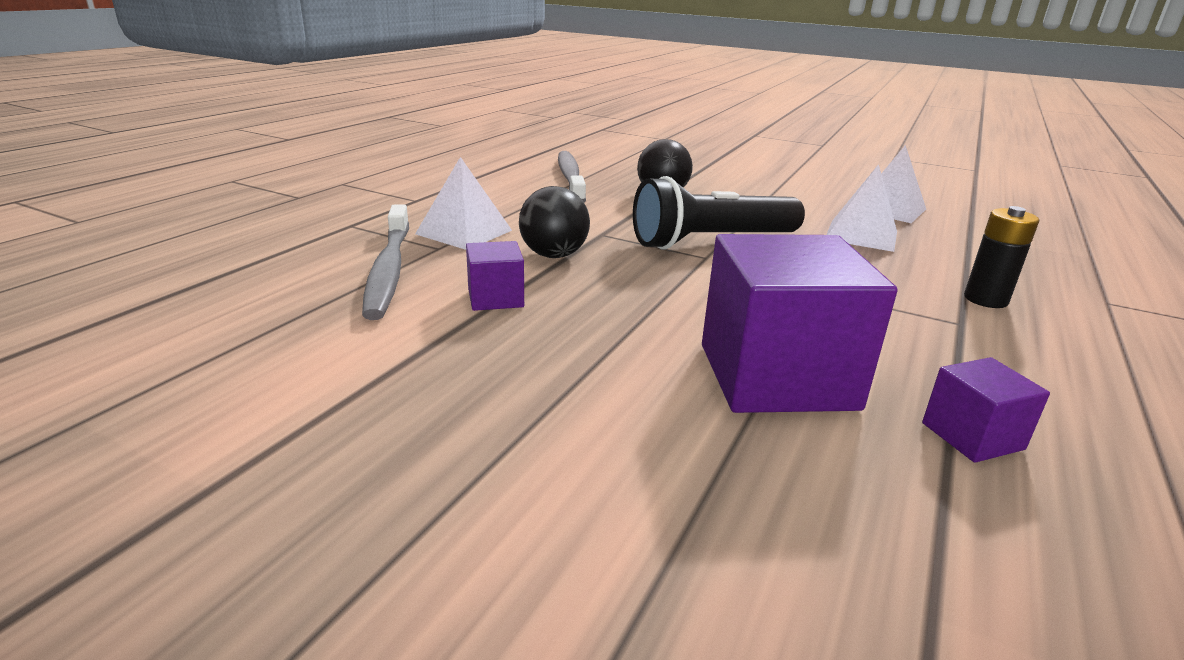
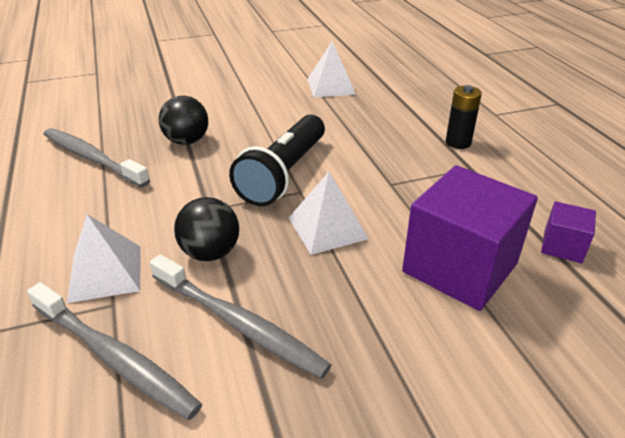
camera: 45 degrees left, 10 degrees up
(495, 298) = (238, 323): purple cube -> grey toothbrush
(861, 235) = (348, 119): white pyramid -> white pyramid (327, 228)

